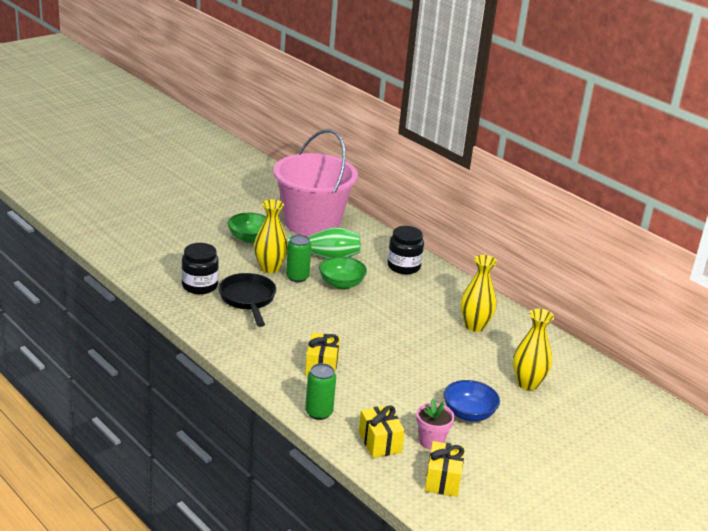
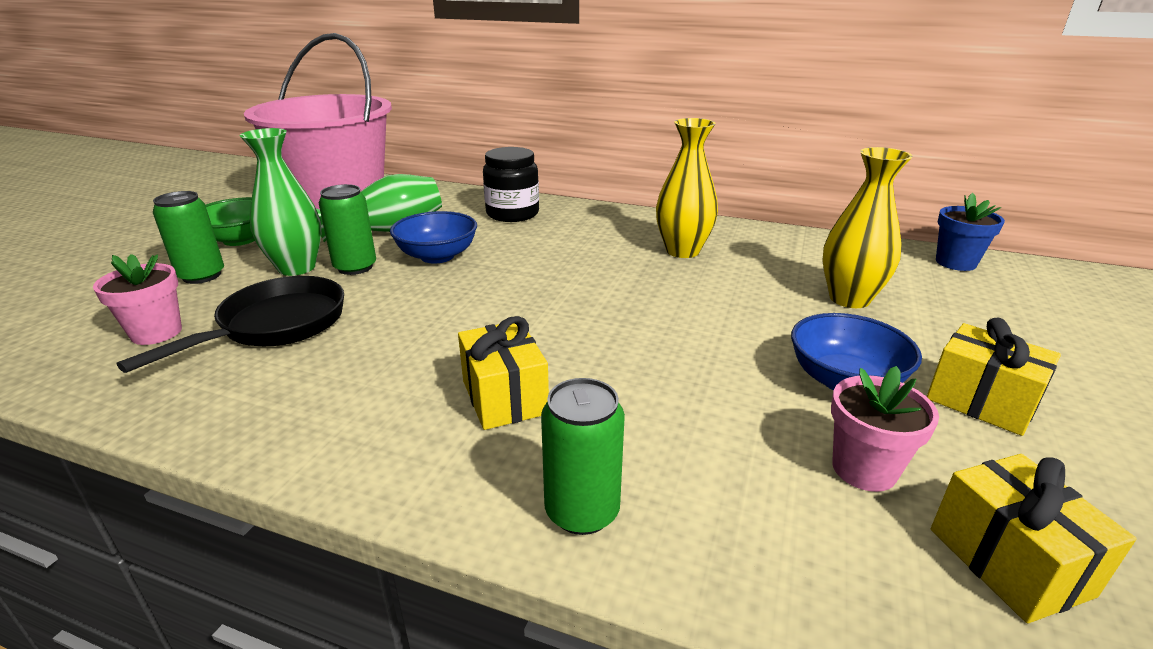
camera: 25 degrees left, 0 degrees up
(199, 286) = (156, 333): black jar -> pink flower pot
(225, 258) = (202, 276): none -> green can
(248, 299) = (275, 326): black pan -> black pan turned 75 degrees clockwise
(269, 268) = (297, 268): yellow vase -> green vase
(341, 284) = (437, 256): green bowl -> blue bowl
(379, 442) = (780, 526): yellow gift -> yellow gift (981, 401)
(623, 388) = (955, 263): none -> blue flower pot

